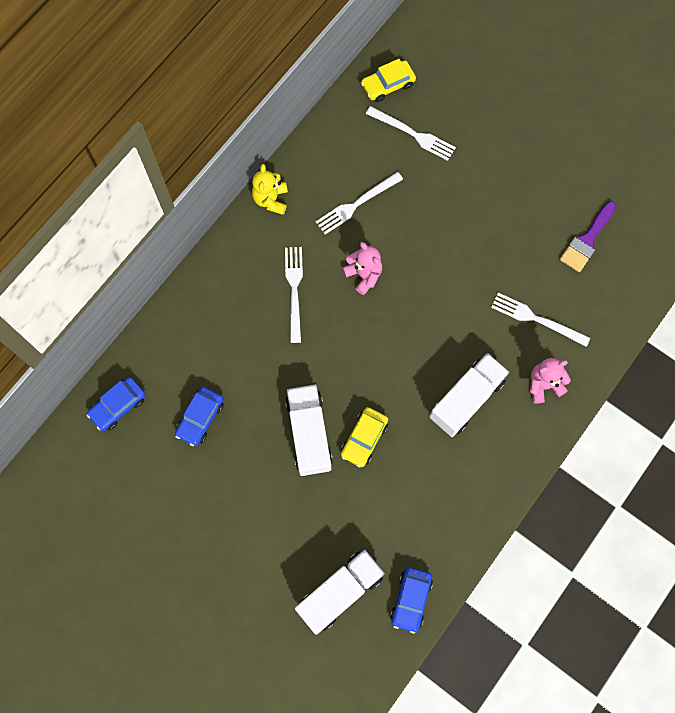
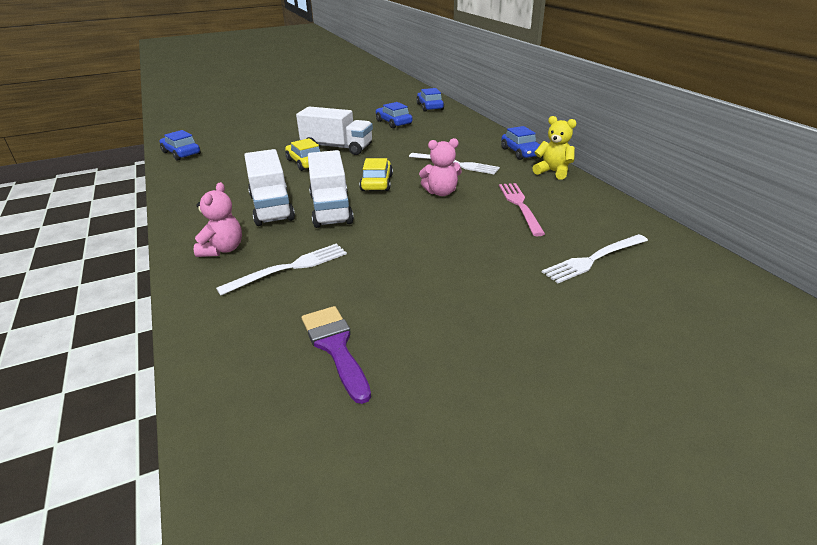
camera: 120 degrees right, 40 degrees down
(233, 242) = (521, 152): none -> blue car
(340, 592) = (226, 136): white truck -> white truck (331, 209)
(357, 204) = (520, 206): white fork -> pink fork
(388, 85) = (679, 262): yellow car -> yellow car (377, 183)

